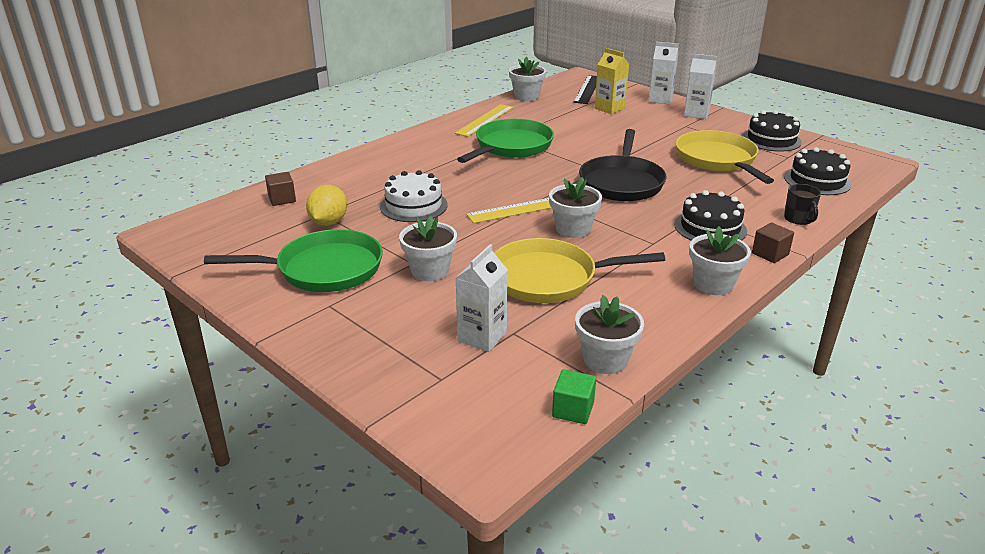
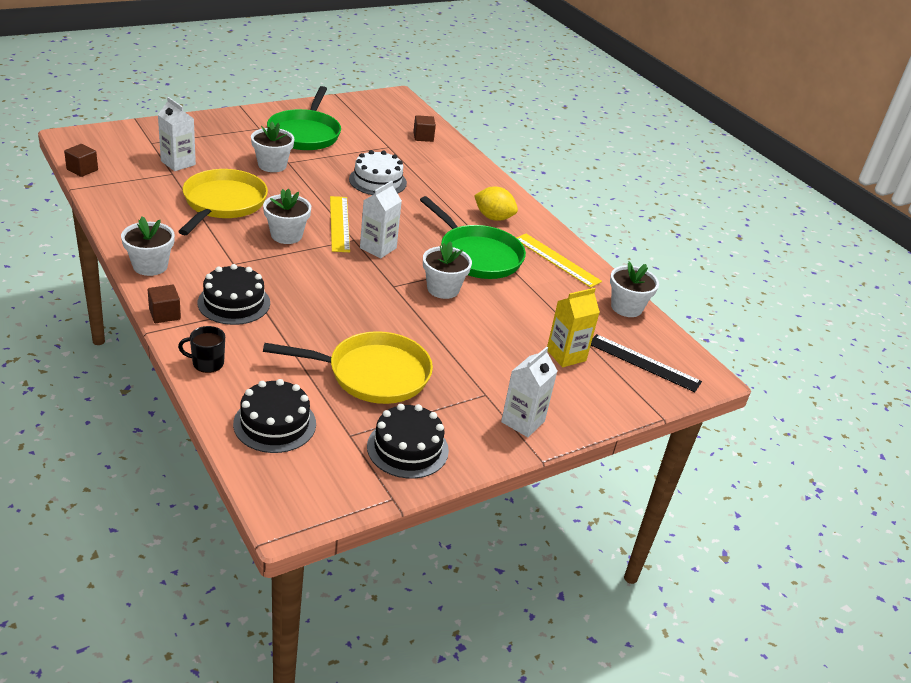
camera: 100 degrees right, 5 degrees up
(328, 222) = (372, 146): yellow lemon -> yellow lemon (493, 217)
(573, 410) = (82, 170): green cube -> brown cube
(605, 360) = (113, 193): white flower pot -> white flower pot (443, 289)
(621, 182) = (357, 290): black pan -> none
(660, 99) = (587, 411): white carton -> white carton (378, 248)

